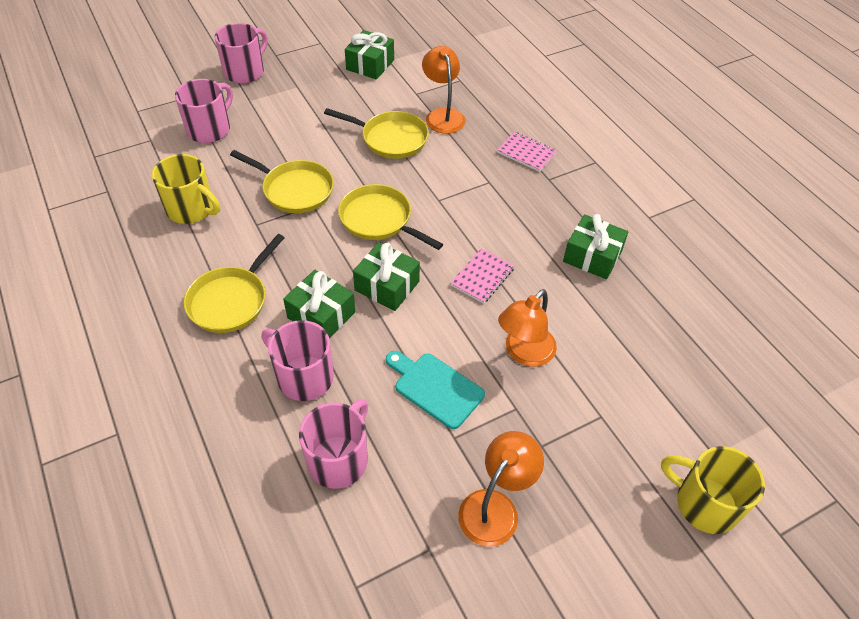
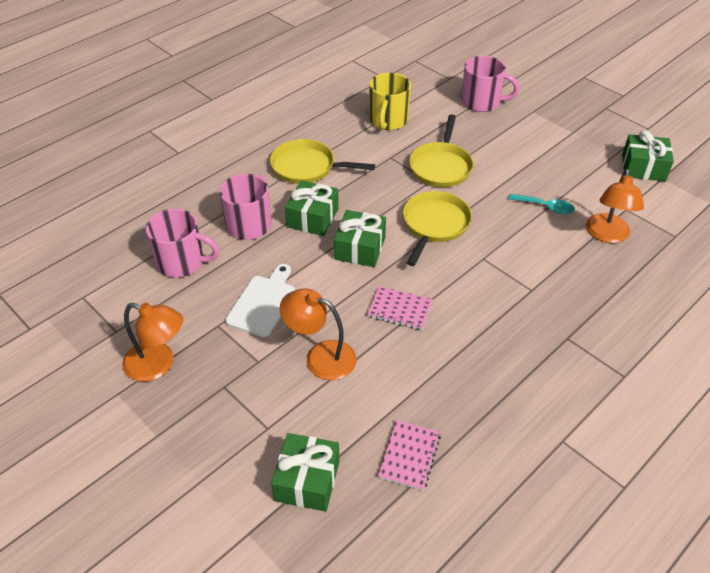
camera: 75 degrees right, 5 degrees down
(245, 71) = (568, 98): pink mug -> none
(390, 139) = (545, 207): yellow pan -> turquoise spoon
(435, 388) = (263, 303): turquoise cutting board -> white cutting board
(443, 115) = (607, 235): orange lamp -> orange lamp turned 135 degrees clockwise
(526, 153) = (596, 312): pink notebook -> pink notebook (409, 456)
(592, 256) = (470, 393): green gift -> green gift (307, 480)
(704, 503) = (190, 527): yellow mug -> none

